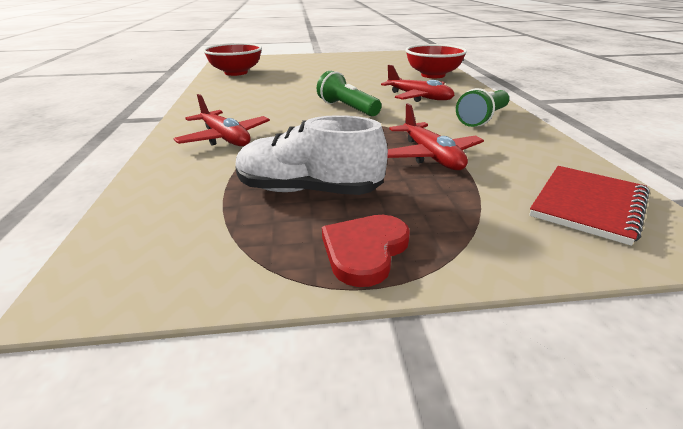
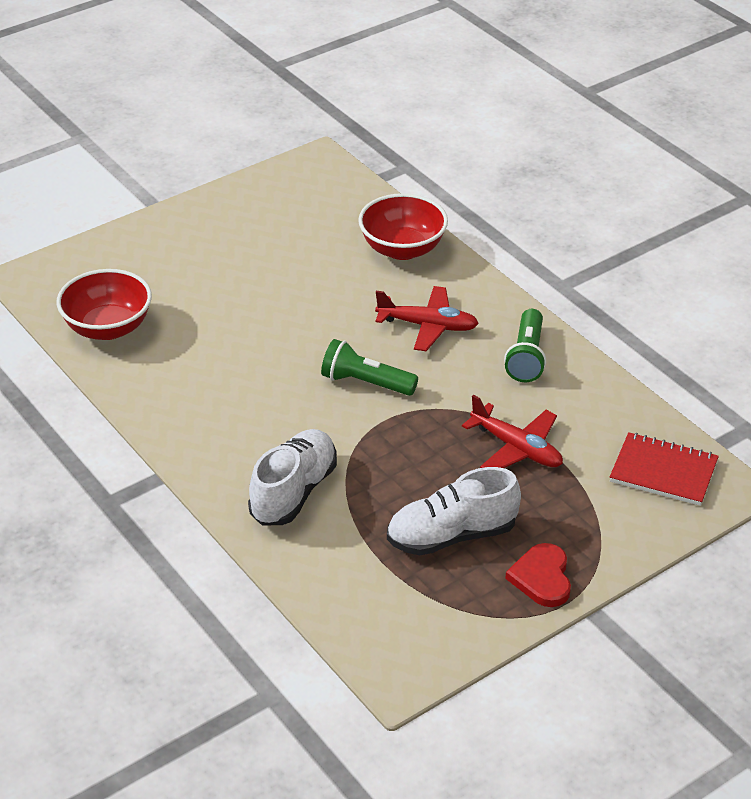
camera: 30 degrees left, 10 degrees up
(225, 138) = (294, 492): red plane -> white shoe
(588, 205) = (663, 472): red notebook -> red notebook turned 75 degrees counterclockwise

